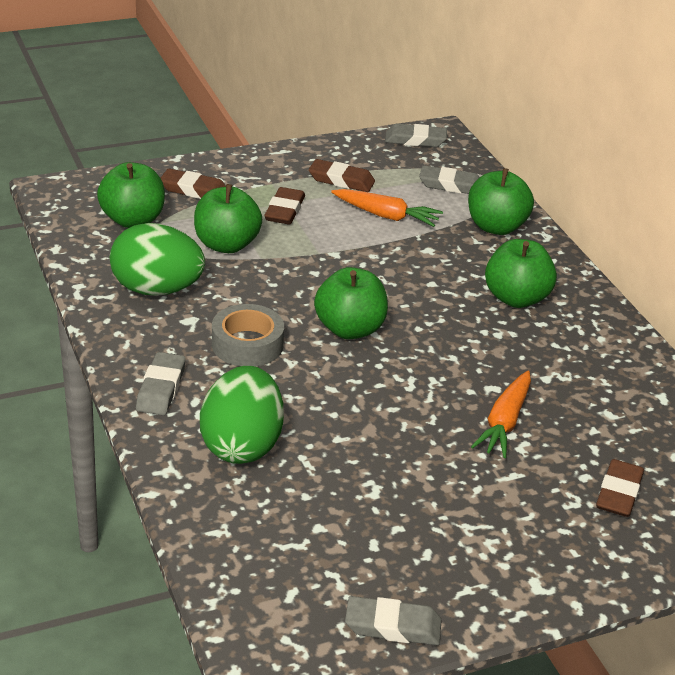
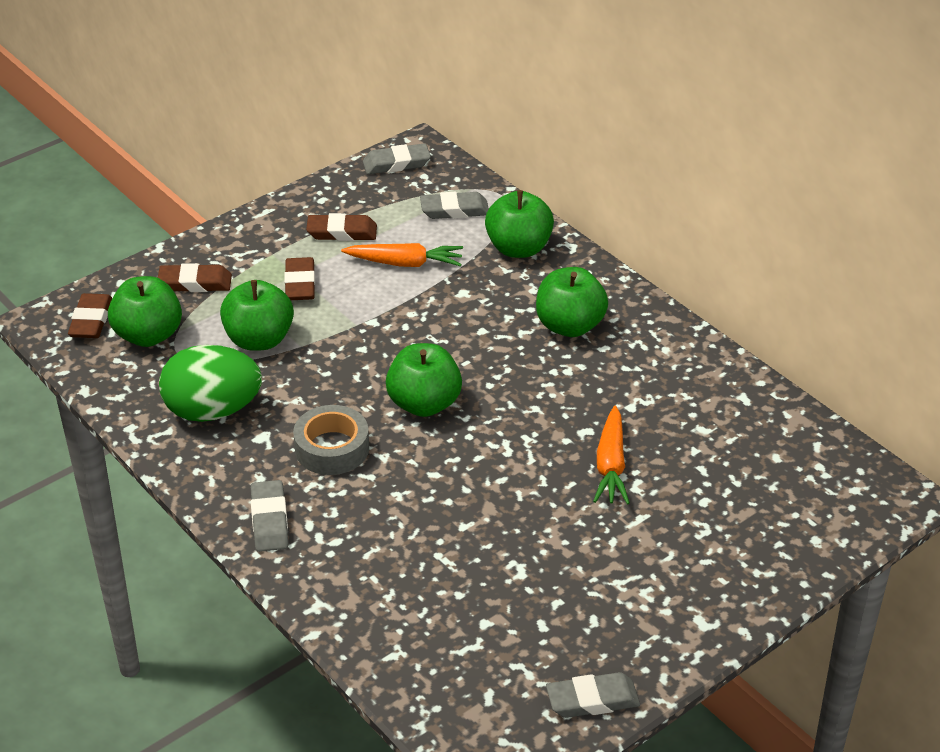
camera: 15 degrees left, 5 degrees up
(242, 445) = (376, 559): green egg -> none
(618, 493) = (740, 509): brown eraser -> brown eraser (91, 320)

